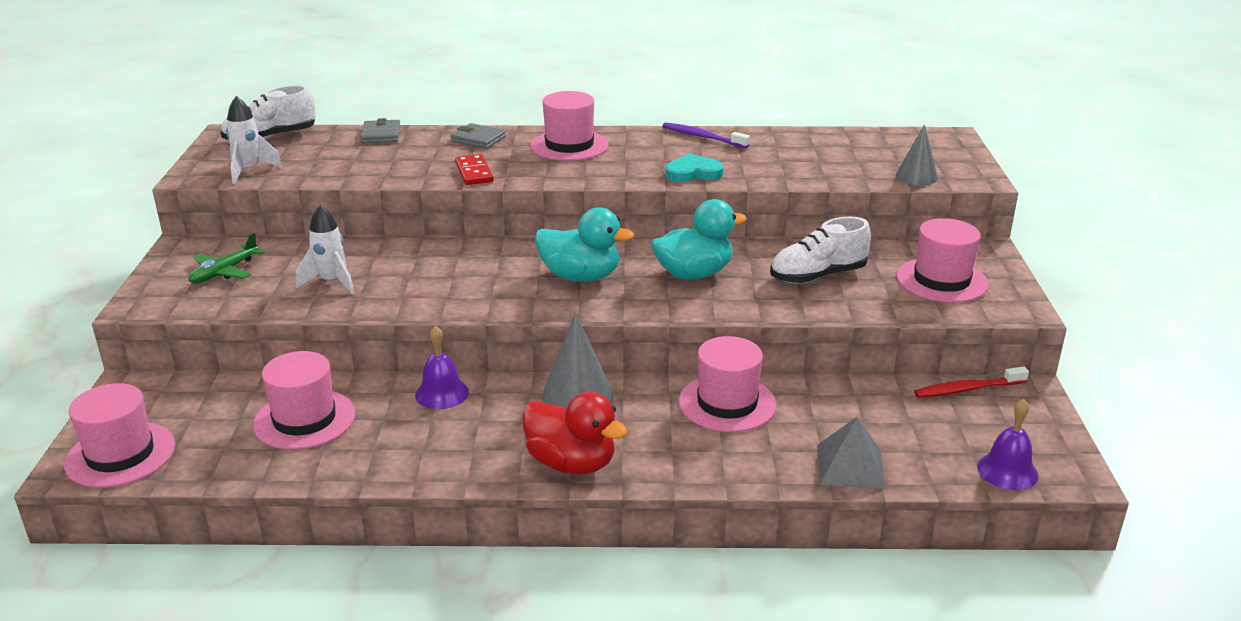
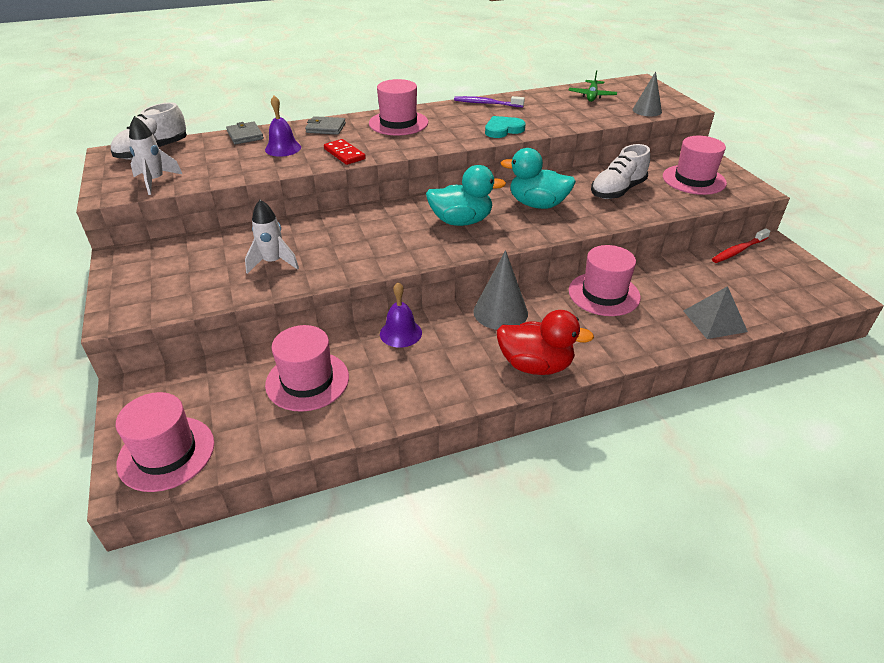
camera: 20 degrees left, 10 degrees up
(224, 272) = (174, 271): green plane -> green plane (592, 96)
(694, 274) = (537, 204): turquoise duck -> turquoise duck turned 120 degrees counterclockwise
(1007, 471) = (805, 301): purple bell -> purple bell (283, 148)

